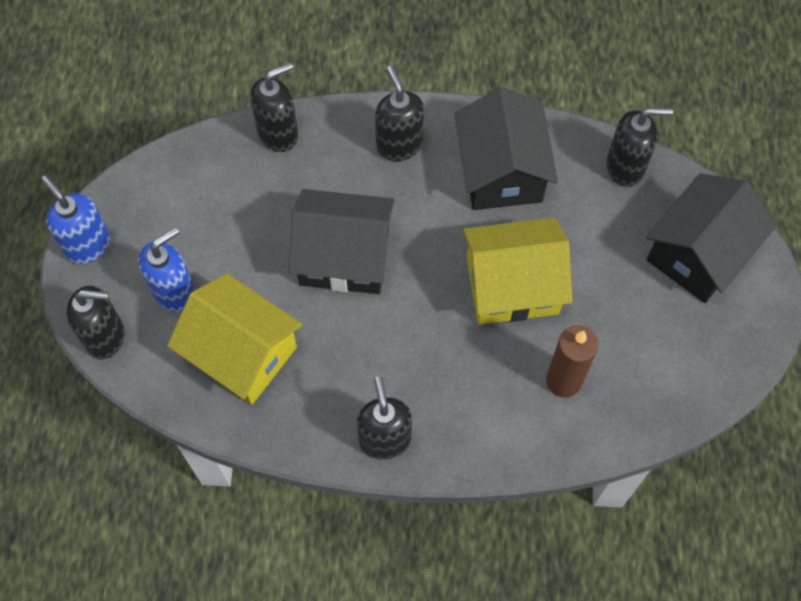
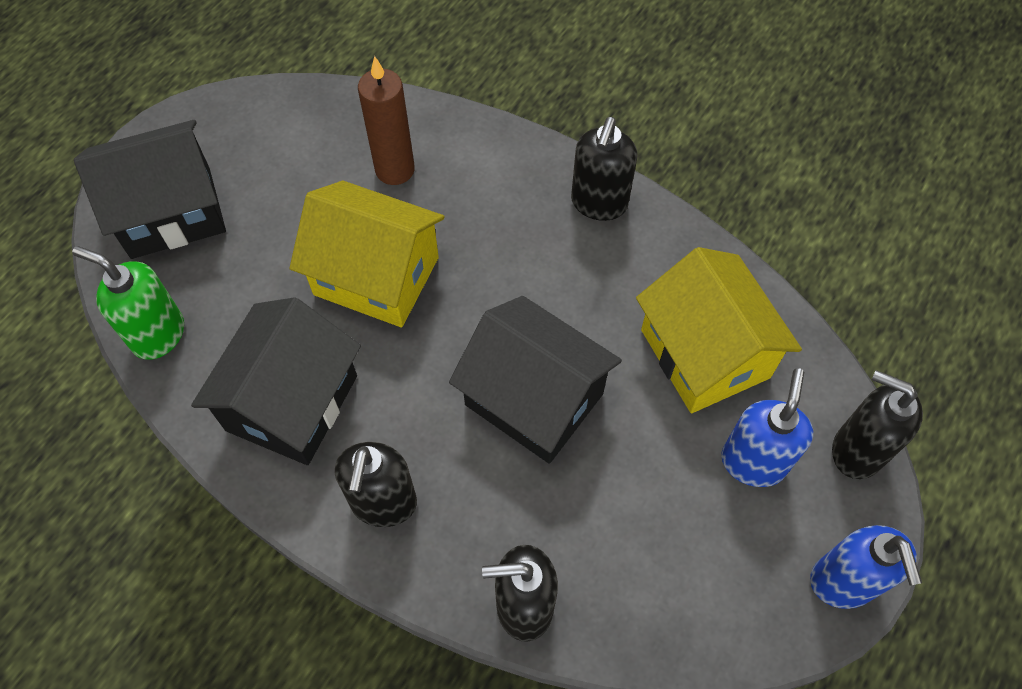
camera: 150 degrees left, 5 degrees down
(174, 292) = (753, 462): blue soap dispenser -> blue soap dispenser turned 120 degrees clockwise
(625, 167) = (158, 334): black soap dispenser -> green soap dispenser

